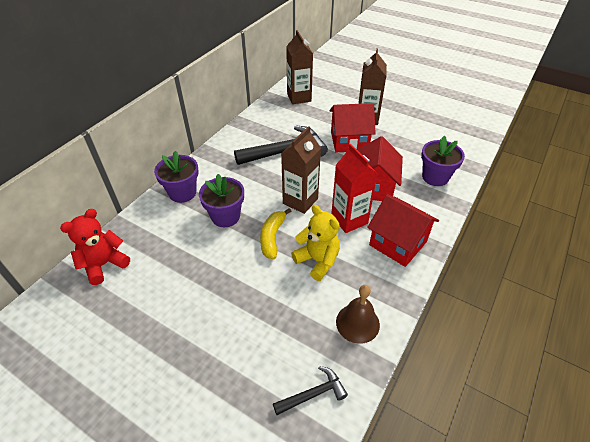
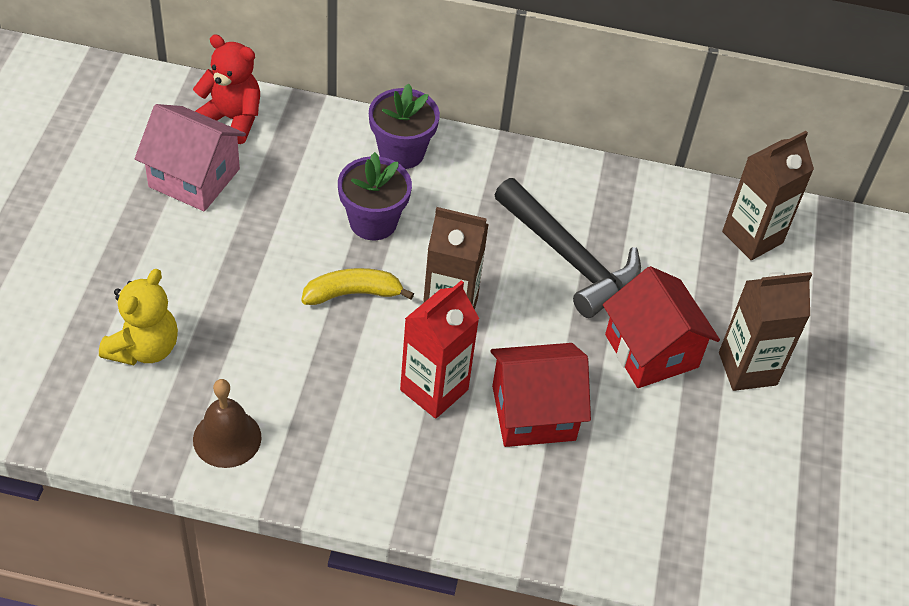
camera: 65 degrees right, 5 degrees up
(141, 296) = (194, 178): none -> pink house
(313, 394) = (103, 407): black hammer -> none
(317, 261) = (327, 363): yellow teddy bear -> yellow teddy bear (144, 348)
(398, 243) = (406, 471): red house -> none
(435, 177) = (610, 514): purple flower pot -> none

